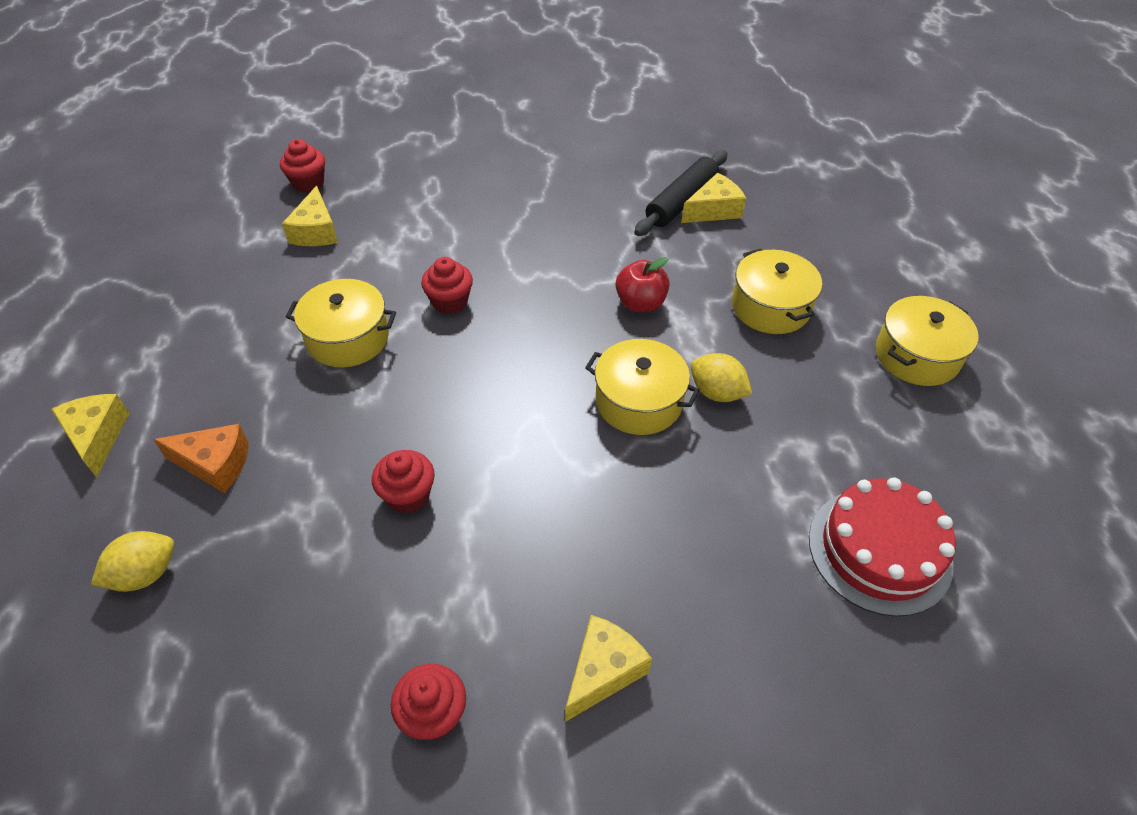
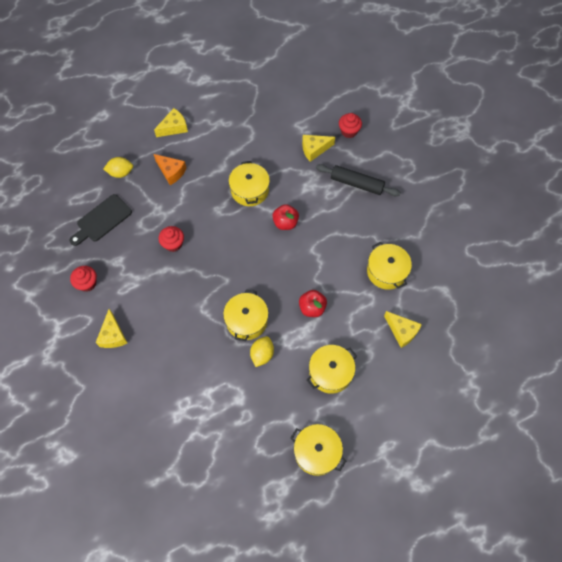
camera: 75 degrees right, 15 degrees up
(145, 574) = (121, 173): yellow lemon -> yellow lemon turned 45 degrees counterclockwise
(215, 464) = (171, 172): orange cheese -> orange cheese turned 45 degrees counterclockwise
(260, 644) = (102, 220): none -> black cutting board
(450, 302) = (285, 223): red cupcake -> red apple
(602, 202) = (386, 271): none -> yellow pot
(603, 671) = (113, 335): yellow cheese -> yellow cheese turned 60 degrees clockwise
(681, 202) = (403, 312): black rolling pin -> black rolling pin (357, 184)
(879, 550) = (189, 436): red cake -> none

